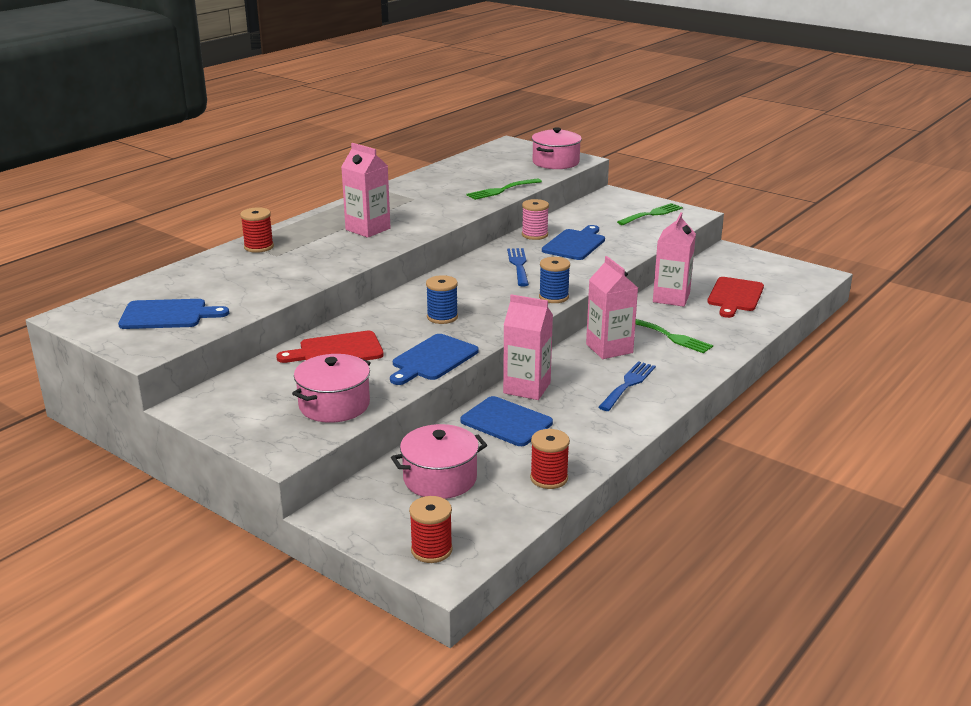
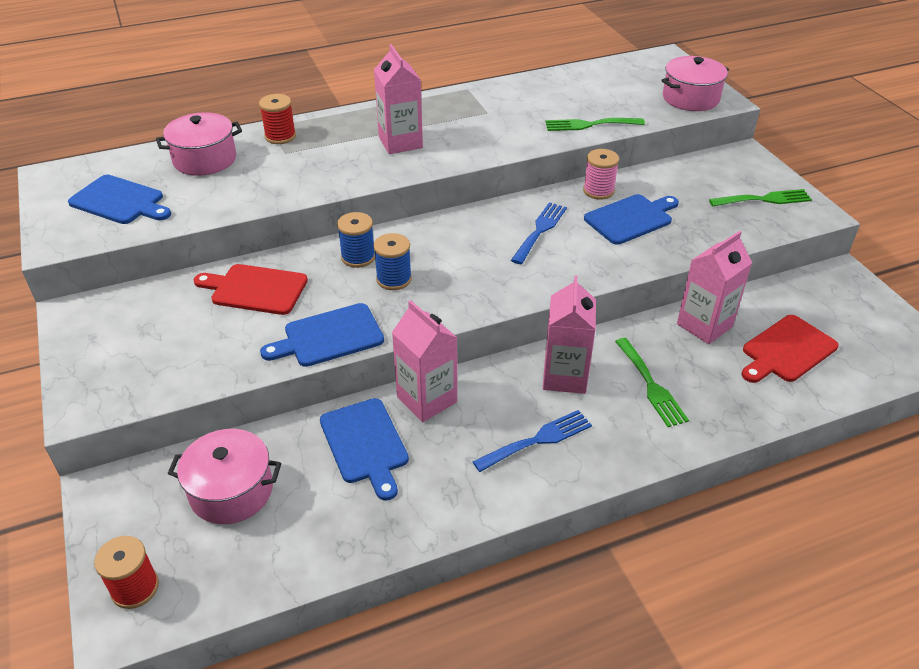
camera: 30 degrees right, 15 degrees up
(334, 405) = (184, 363): pink pot -> pink pot (205, 159)
(549, 478) = (331, 543): red spool -> none
(553, 297) = (534, 291): blue spool -> blue spool (358, 257)

